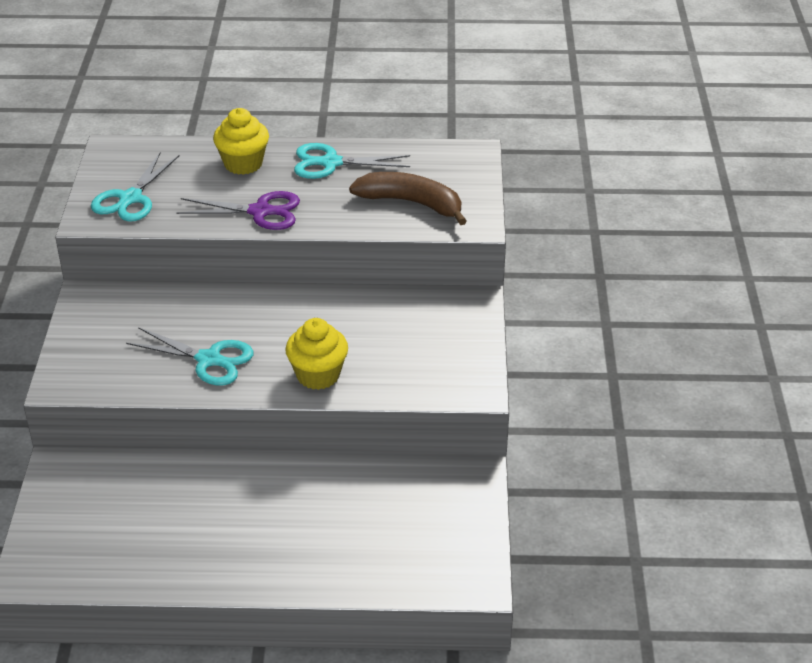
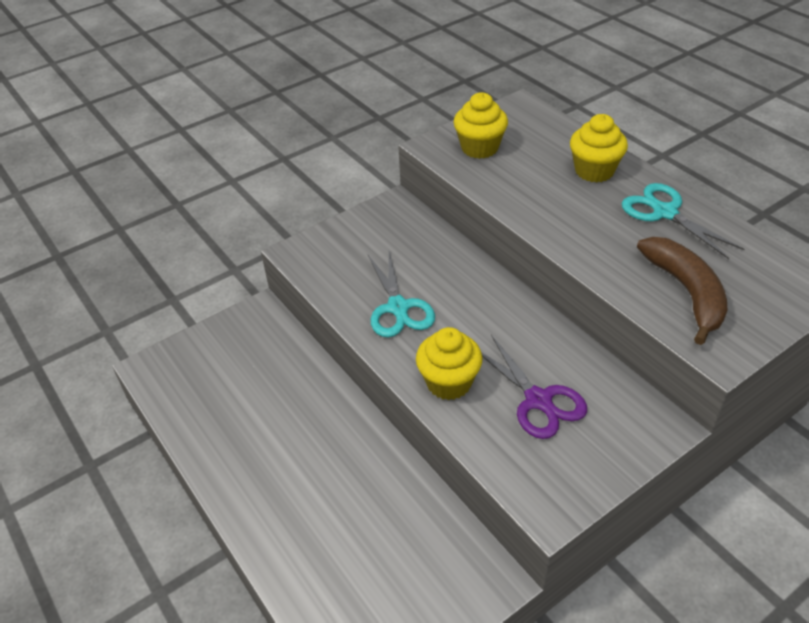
camera: 55 degrees right, 5 degrees up
(130, 198) = (479, 148): turquoise scissors -> yellow cupcake
(260, 211) = (552, 216): purple scissors -> purple scissors (538, 400)

